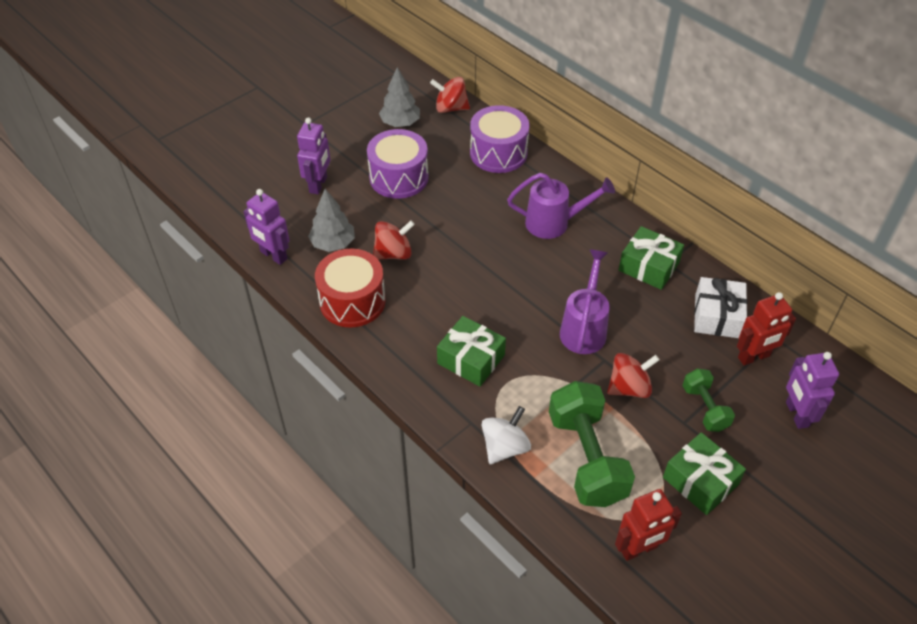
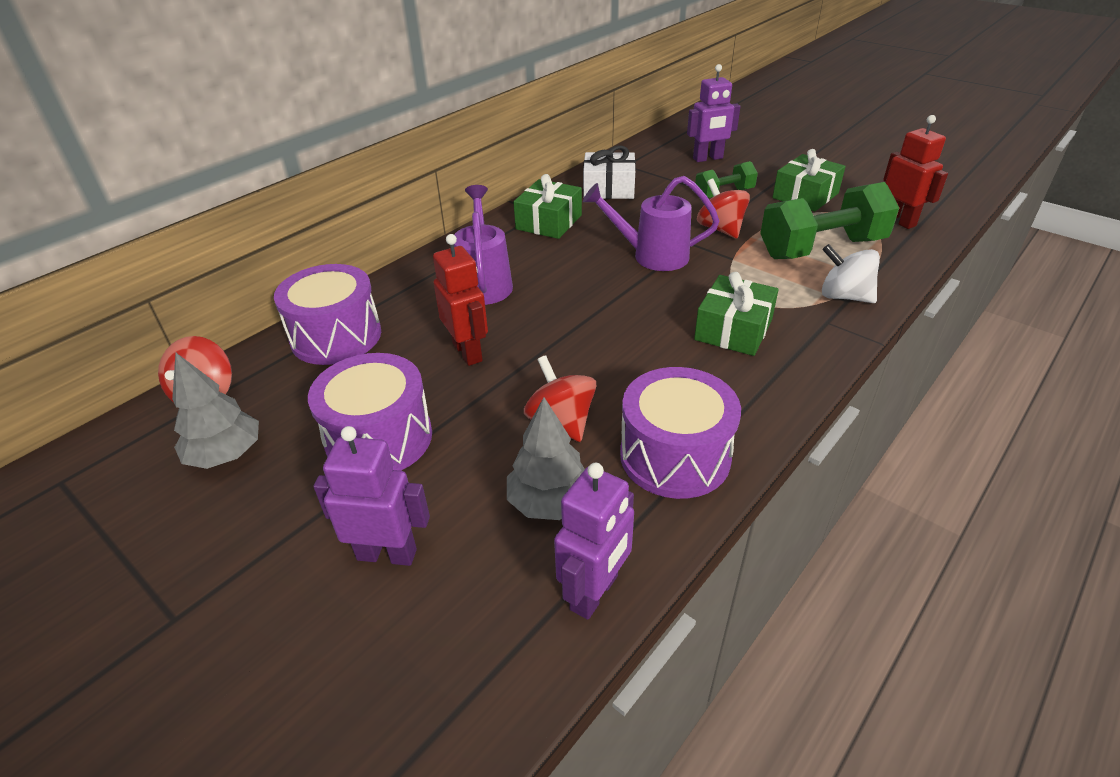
camera: 95 degrees left, 10 degrees down
(352, 301) = (675, 456): red drum -> purple drum
(754, 357) = (653, 173): red robot -> red robot (468, 352)

